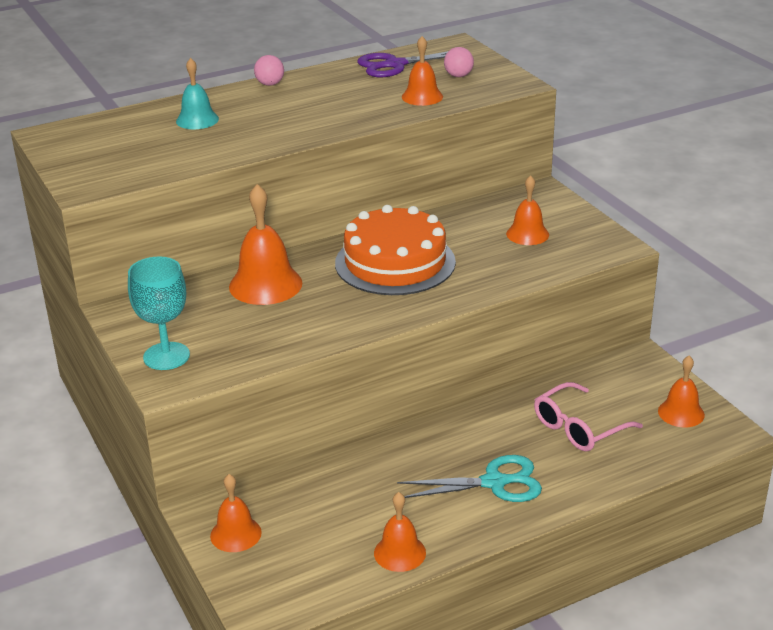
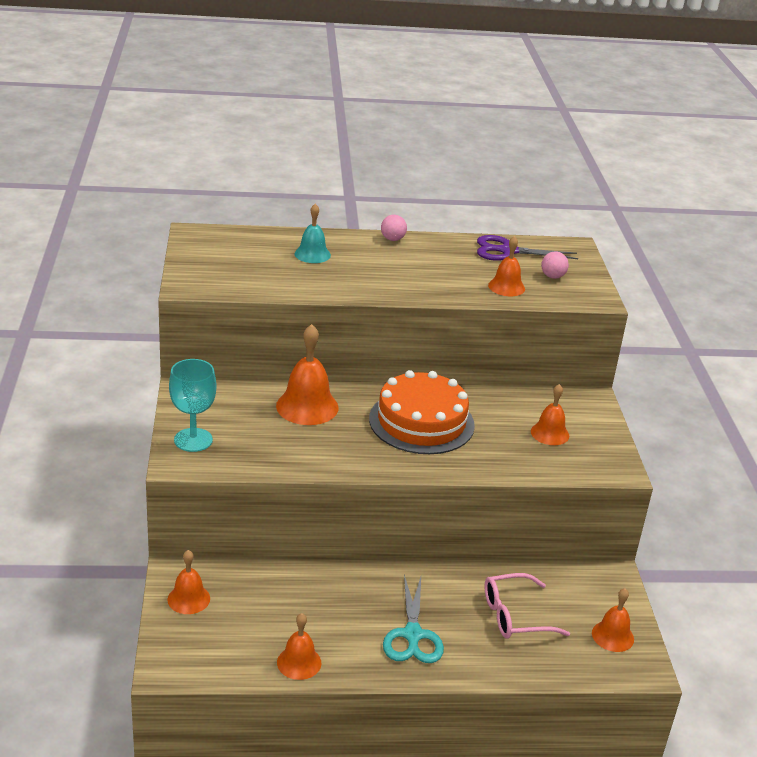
camera: 20 degrees right, 0 degrees up
(495, 482) = (412, 635): turquoise scissors -> turquoise scissors turned 75 degrees clockwise

